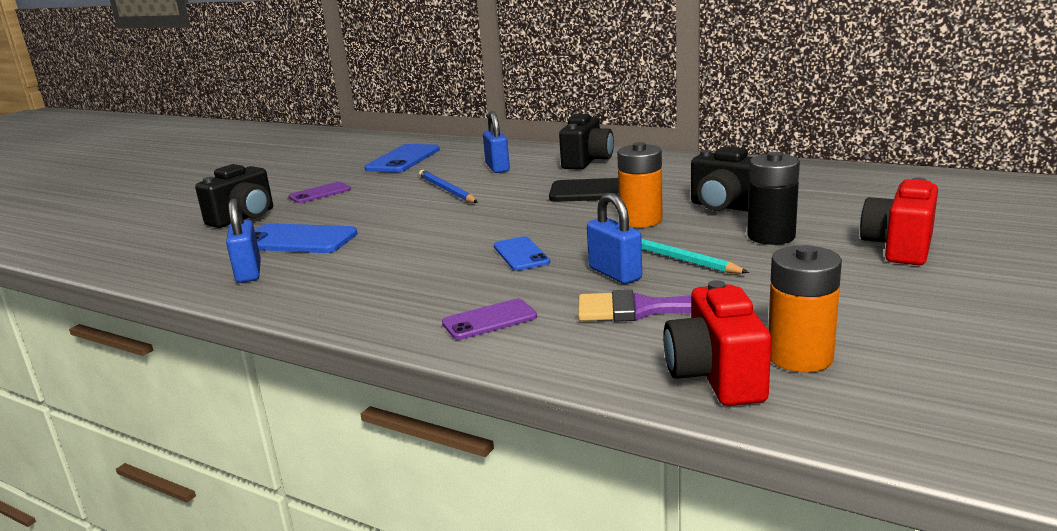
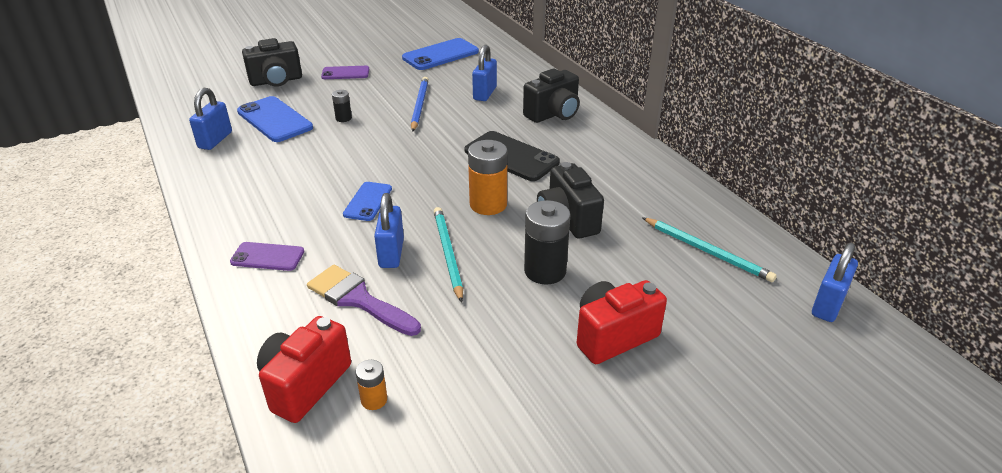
camera: 30 degrees right, 15 degrees up
(379, 218) = (343, 118): none -> black battery
(800, 357) = (374, 400): orange battery -> orange battery, size x0.52
(864, 188) = (707, 251): none -> turquoise pencil
(993, 184) = (828, 305): none -> blue padlock

